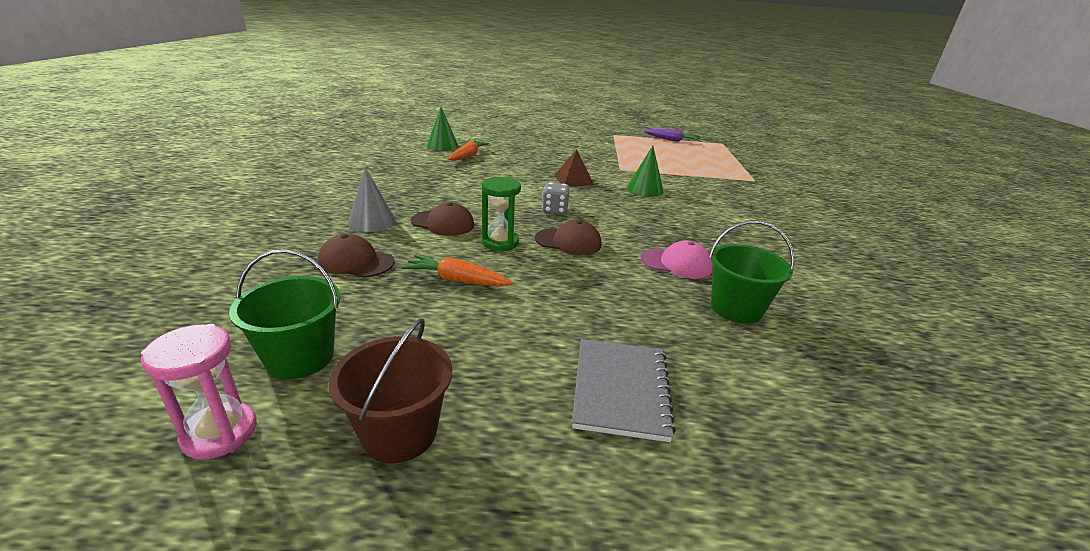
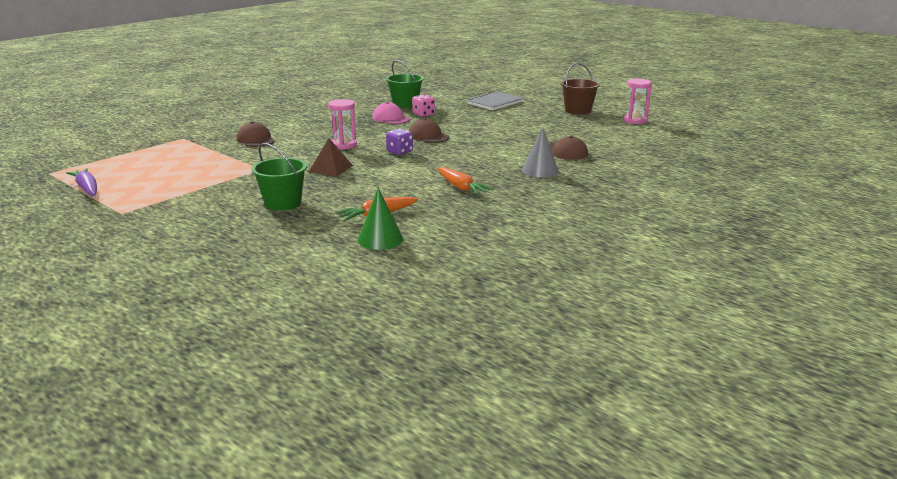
camera: 140 degrees left, 5 degrees down
(300, 357) = (606, 128): green bucket -> green bucket (283, 203)
(443, 223) = (491, 160): brown cap -> brown cap (255, 140)
(457, 280) = (517, 135): orange carrot -> orange carrot (461, 188)
(500, 242) = (470, 143): green hourglass -> none
(554, 210) = (399, 152): grey dice -> purple dice
(621, 205) = (344, 145): none -> pink hourglass
(645, 189) = (293, 150): green cone -> none
(660, 289) = (423, 114): none -> pink dice

